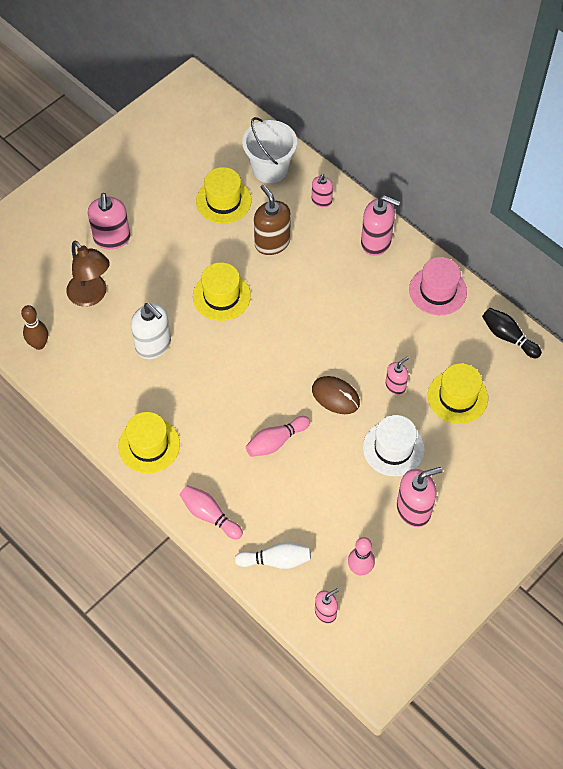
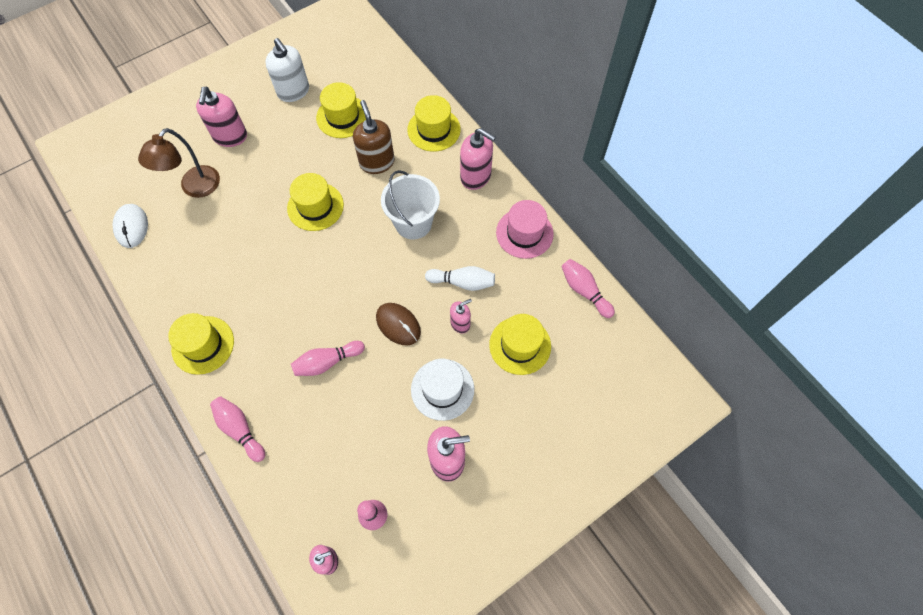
camera: 10 degrees right, 5 degrees up
(39, 344) = (131, 227): brown bowling pin -> white mouse
(92, 296) = (195, 188): brown lamp -> brown lamp turned 60 degrees clockwise
(153, 345) = (237, 244): white soap dispenser -> white soap dispenser (293, 91)
(270, 169) = (393, 93): white bucket -> white bucket (413, 223)
(276, 560) = (292, 491): white bowling pin -> white bowling pin (462, 282)
(321, 200) = (434, 129): pink soap dispenser -> yellow hat
(508, 337) = (584, 291): black bowling pin -> pink bowling pin

